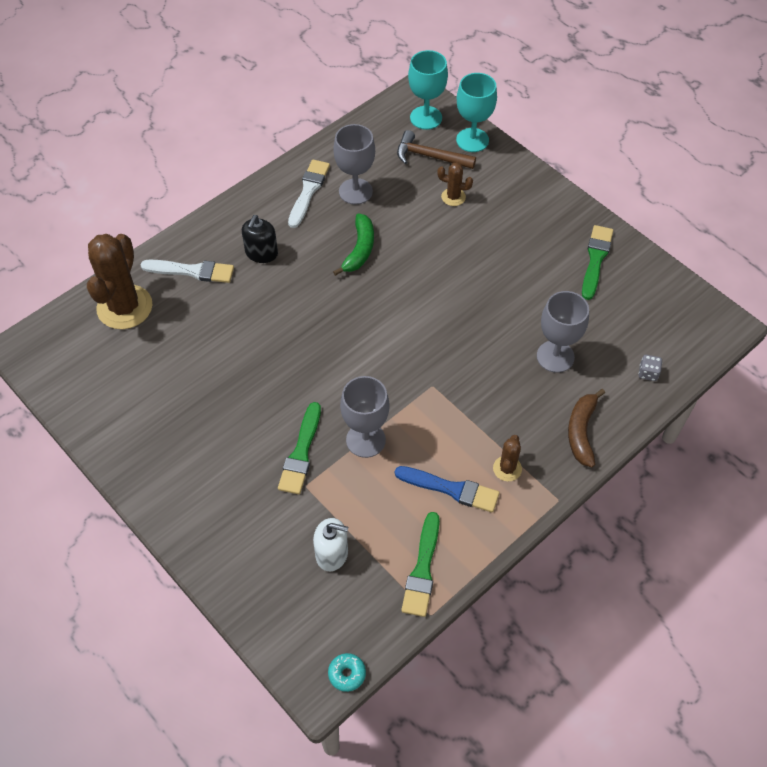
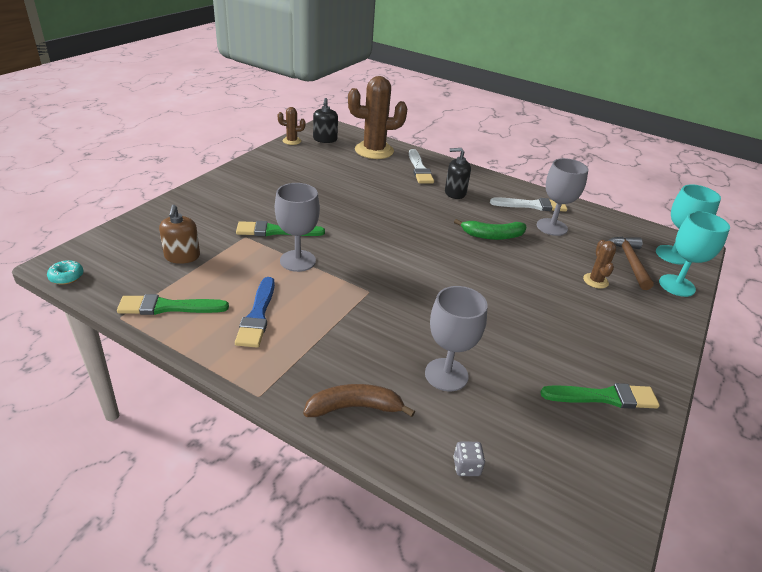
camera: 70 degrees right, 20 degrees down
(70, 358) = (325, 139): none -> black soap dispenser
(332, 553) = (182, 256): white soap dispenser -> brown soap dispenser
(507, 468) = (290, 351): brown cactus -> brown cactus (291, 141)

